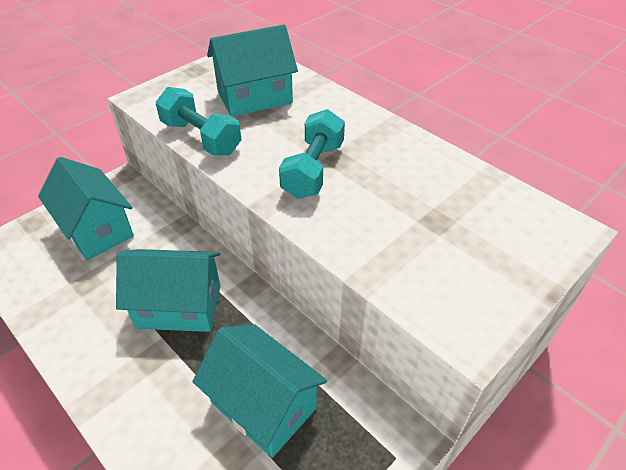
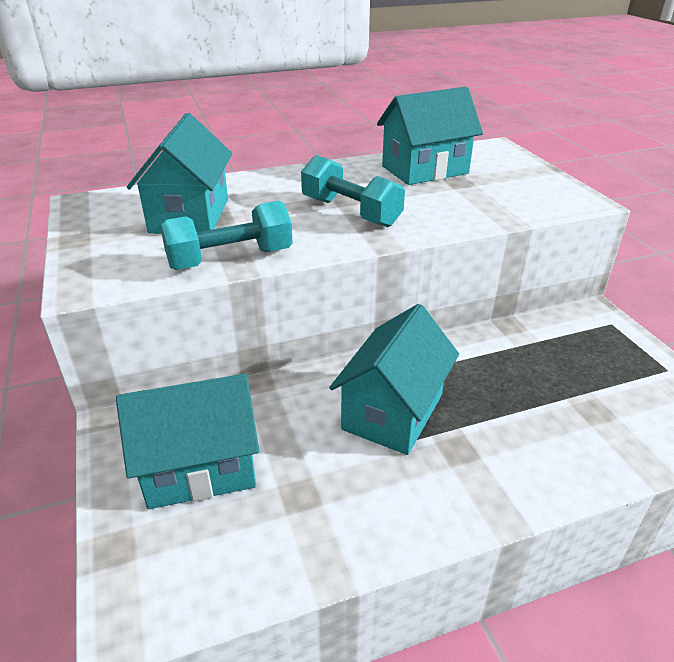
camera: 65 degrees left, 10 degrees down
(263, 405) = (545, 379): turquoise house -> turquoise house (425, 170)

